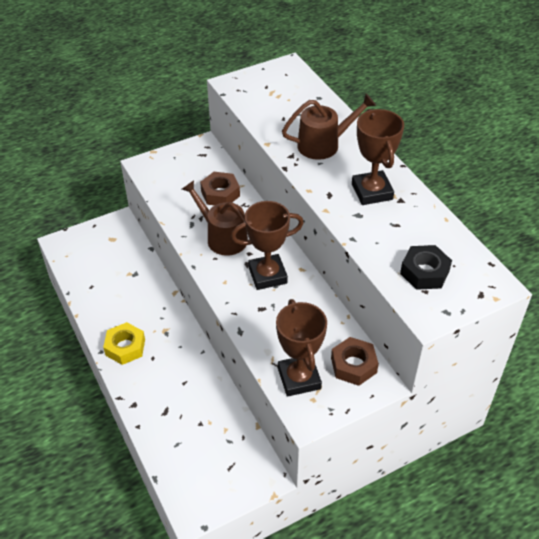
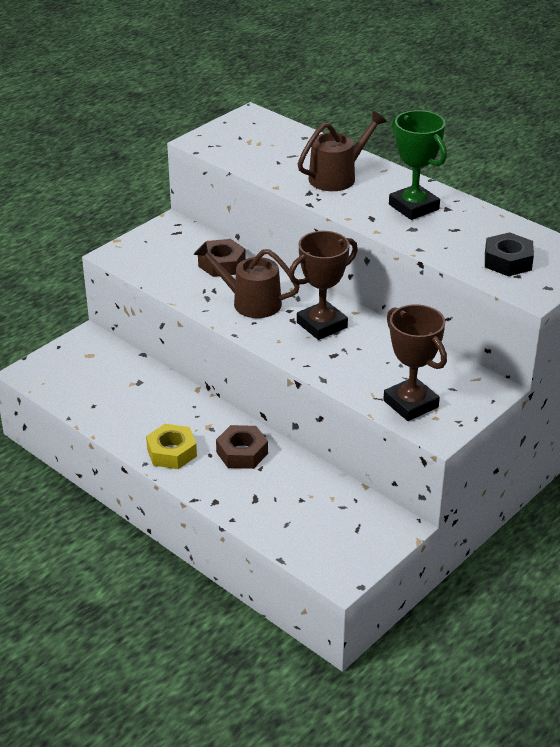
camera: 20 degrees left, 10 degrees down
(353, 365) = (459, 380): brown nut -> brown nut (242, 453)
(372, 191) = (413, 207): brown trophy -> green trophy

